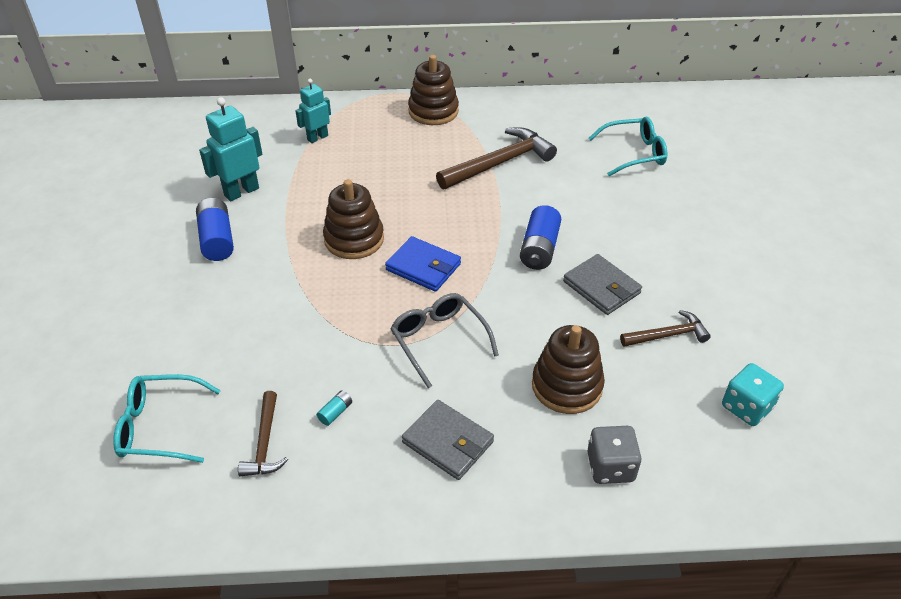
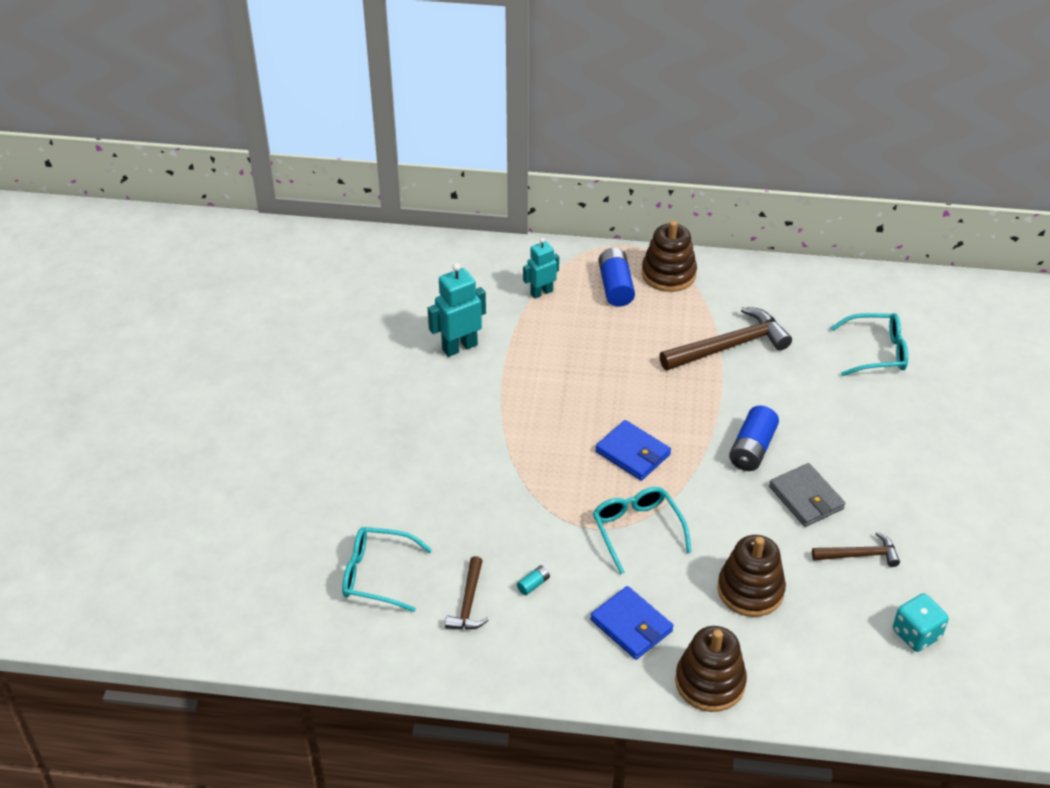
camera: 10 degrees right, 0 degrees up
(217, 240) = (433, 398): blue battery -> blue battery (615, 287)
(354, 239) = (567, 414): brown stacking toy -> brown stacking toy (710, 682)
(439, 340) = (637, 530): grey glasses -> turquoise glasses
(447, 442) = (631, 625): grey wallet -> blue wallet
(610, 467) = (774, 668): grey dice -> none

